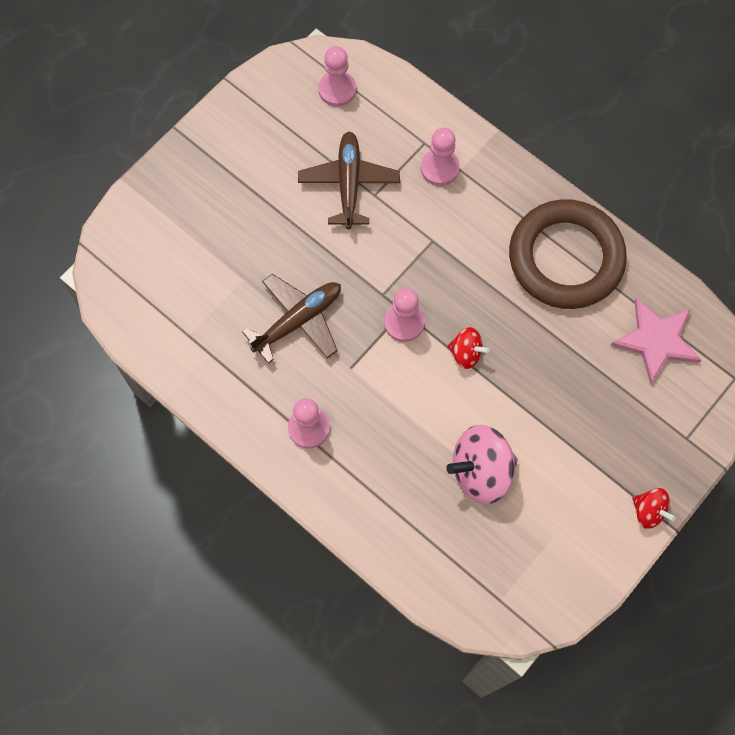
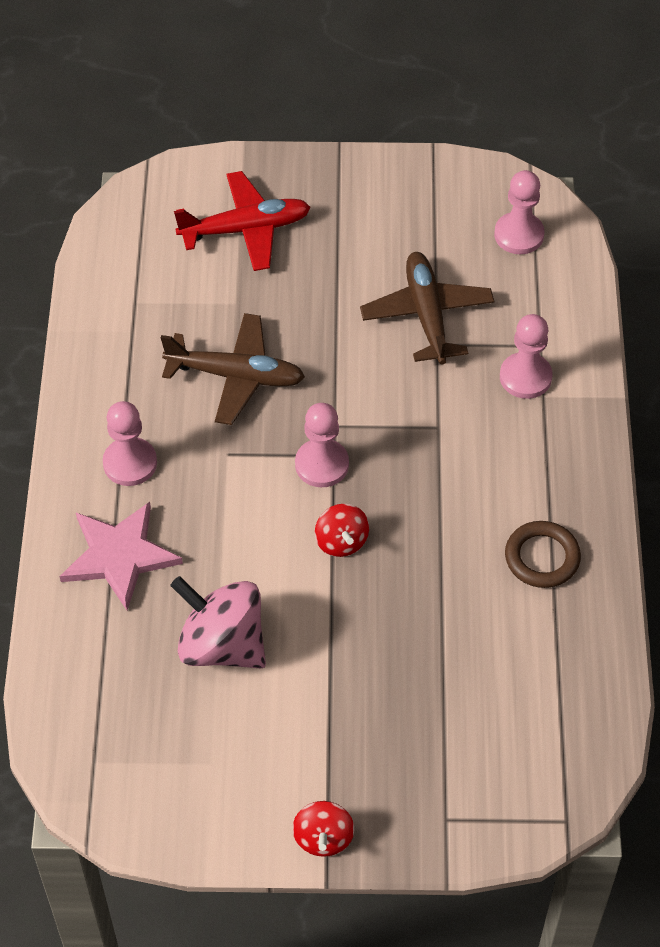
camera: 50 degrees right, 15 degrees down
(192, 231) = (246, 229): none -> red plane
(349, 183) = (427, 314): brown plane -> brown plane turned 60 degrees counterclockwise
(565, 258) = (542, 557): brown ring -> brown ring, size x0.46
(656, 340) = (533, 710): pink star -> pink star (119, 556)

